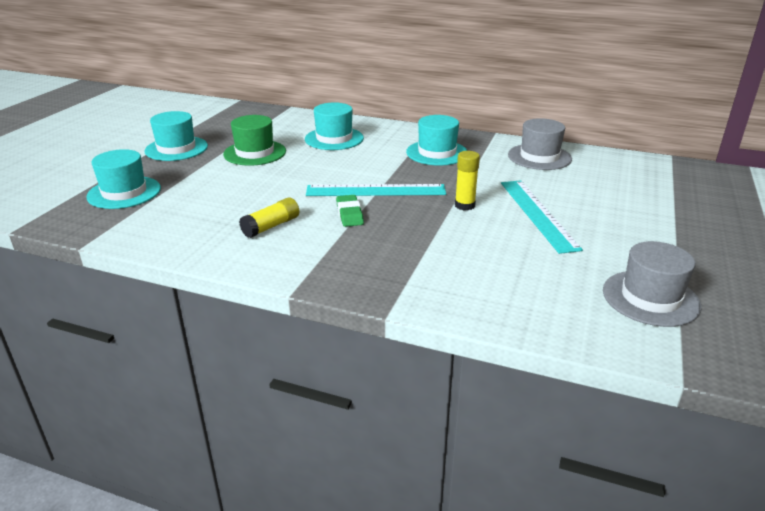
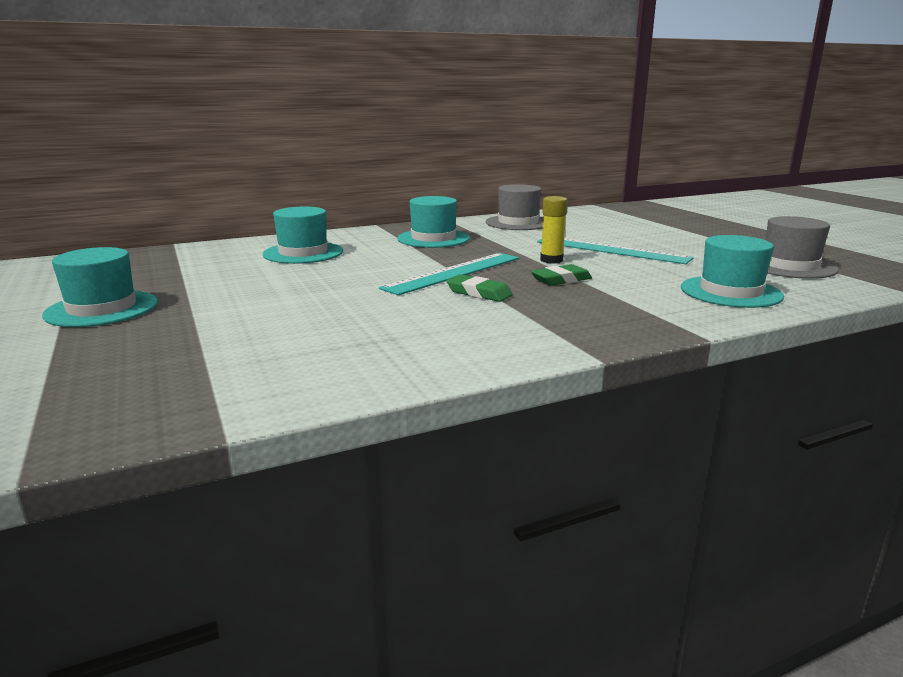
camera: 45 degrees left, 10 degrees down
(124, 192) = (135, 367): turquoise hat -> turquoise hat (730, 292)
(255, 153) = (236, 284): green hat -> none
(271, 226) = (431, 325): yellow glue stick -> none
(424, 226) = (561, 280): none -> green eraser

